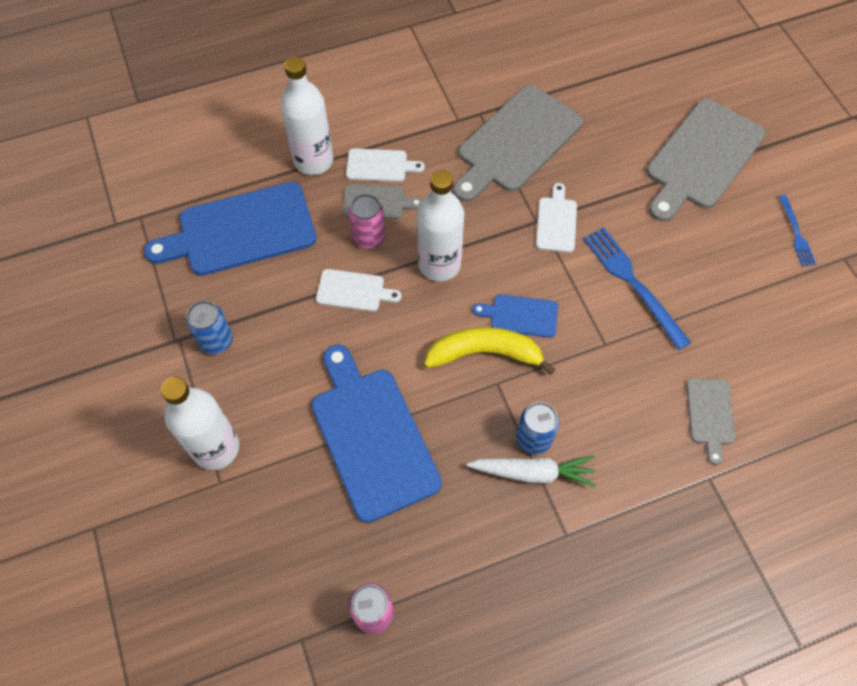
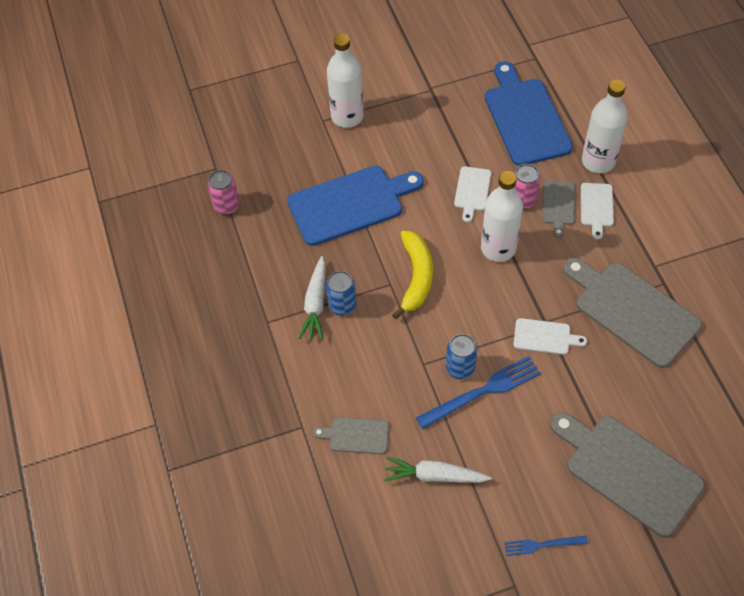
camera: 95 degrees right, 5 degrees down
(216, 341) = (429, 110): blue can -> blue can (460, 368)
(520, 315) = (450, 303): blue cutting board -> none
(743, 331) = (434, 476): none -> white carrot

